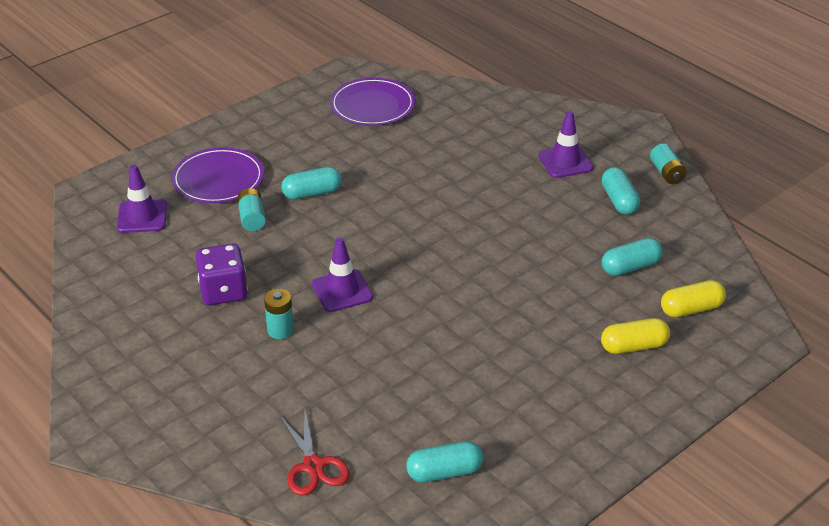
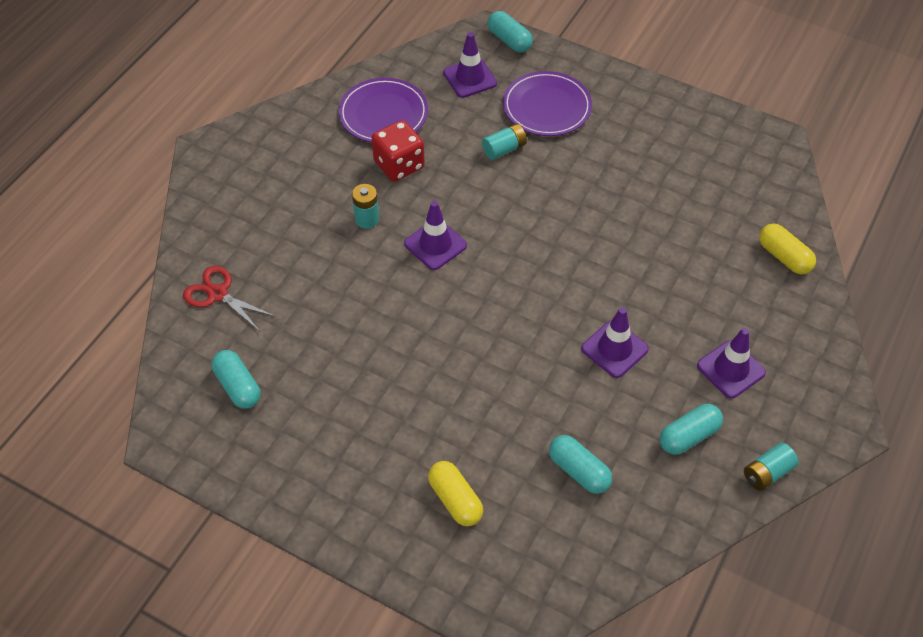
camera: 70 degrees right, 15 degrees up
(223, 291) = (399, 165): purple dice -> red dice
(312, 193) = (562, 178): turquoise capsule -> turquoise capsule (509, 40)
(313, 466) = (218, 294): red scissors -> red scissors turned 75 degrees clockwise
(372, 105) = (730, 178): purple plate -> purple plate (383, 114)
(517, 215) = (614, 349): none -> purple traffic cone
(691, 309) = (536, 543): yellow capsule -> yellow capsule (784, 257)

